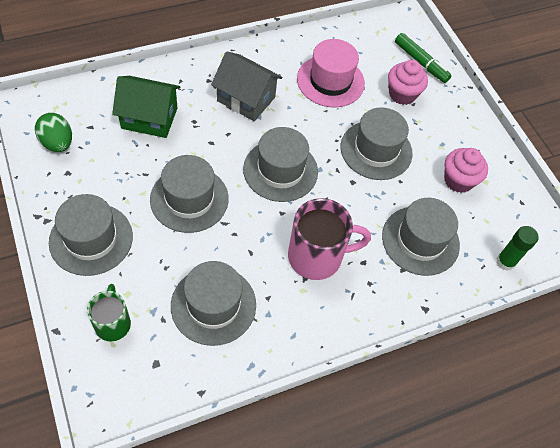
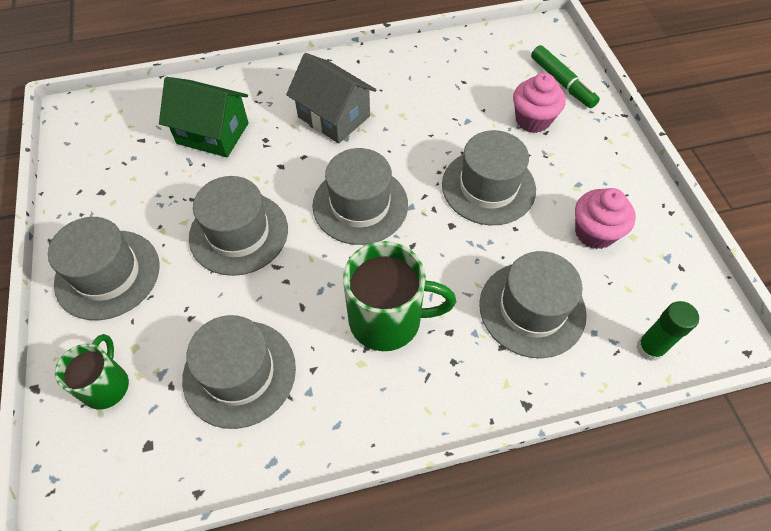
camera: 15 degrees right, 0 degrees up
(57, 143) = (99, 156): green egg -> none
(317, 256) = (388, 319): pink mug -> green mug
(330, 81) = (443, 100): pink hat -> none

